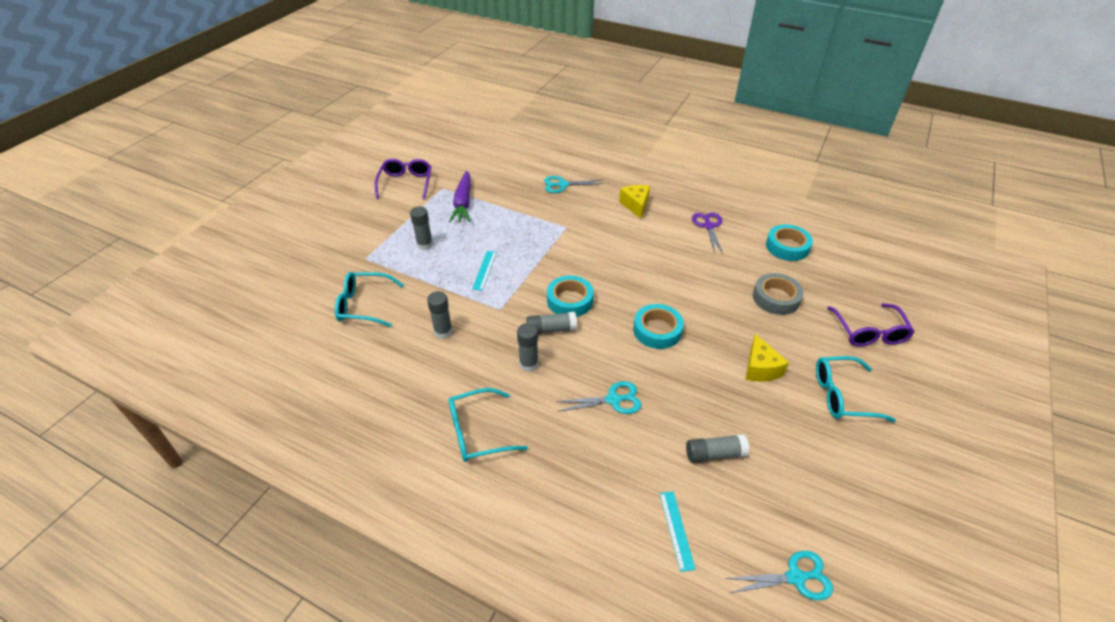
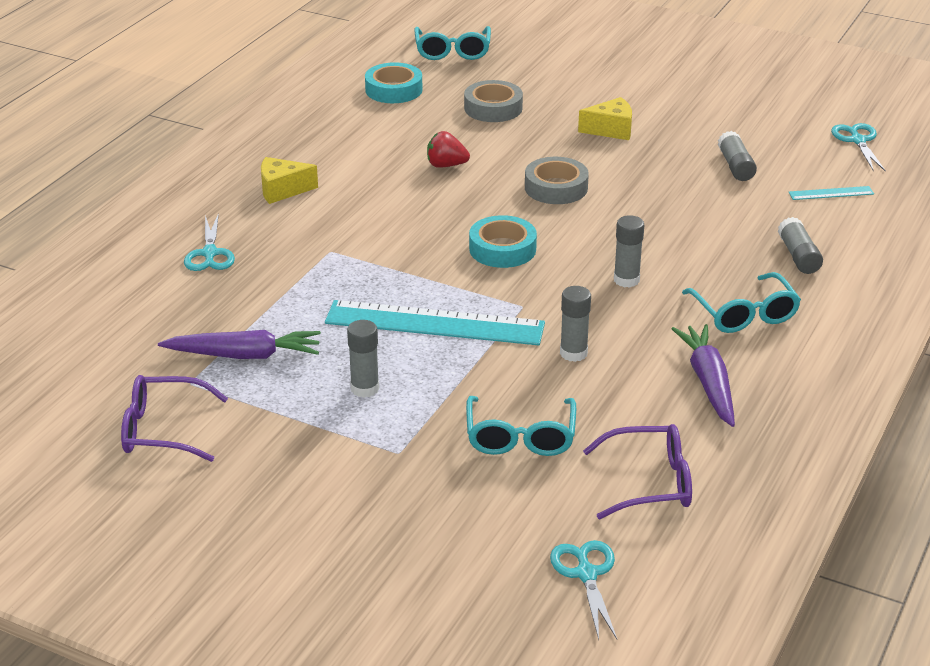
camera: 90 degrees left, 10 degrees down
(396, 401) = (708, 382): none -> purple carrot
(484, 270) = (434, 323): turquoise ruler -> turquoise ruler, size x2.30
(551, 329) = (561, 263): grey glue stick -> grey glue stick (798, 256)
(613, 400) = (675, 221): turquoise scissors -> turquoise scissors (586, 574)
(657, 330) = (556, 188): turquoise tape -> grey tape
(680, 273) = (446, 165): none -> red strawberry
(708, 226) = (343, 137): purple scissors -> none
(842, 395) = (643, 91): turquoise glasses -> turquoise glasses (452, 51)
(869, 332) = (548, 64): purple glasses -> purple glasses (650, 483)

